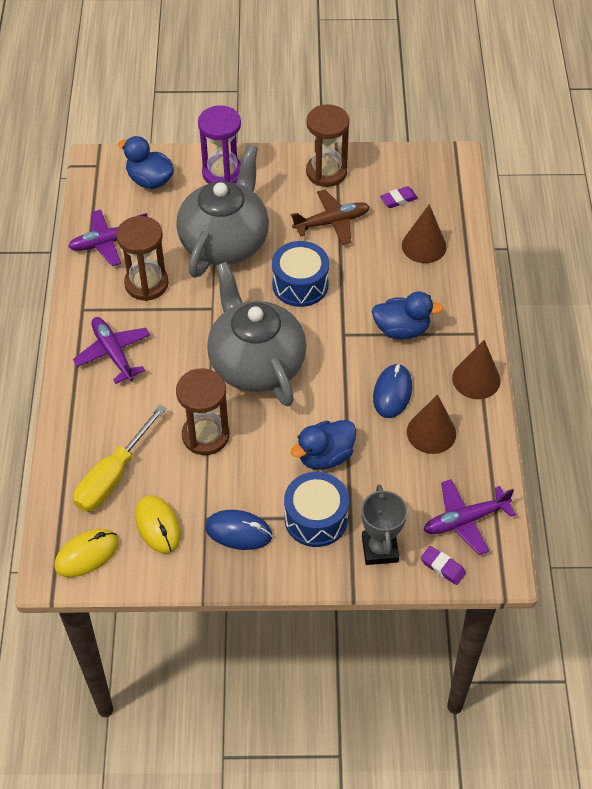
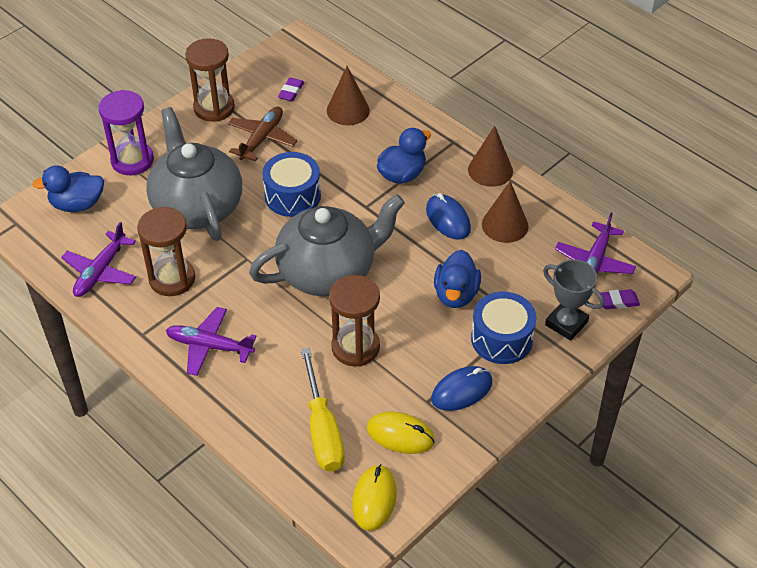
camera: 45 degrees left, 5 degrees down
(256, 363) = (328, 271): grey teapot -> grey teapot turned 135 degrees clockwise

